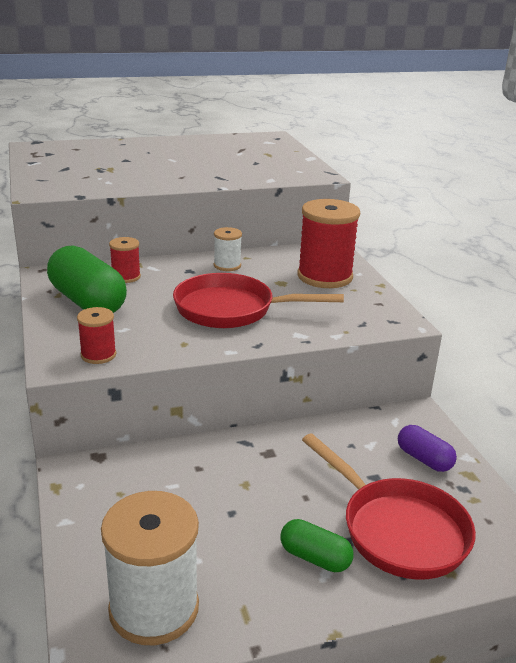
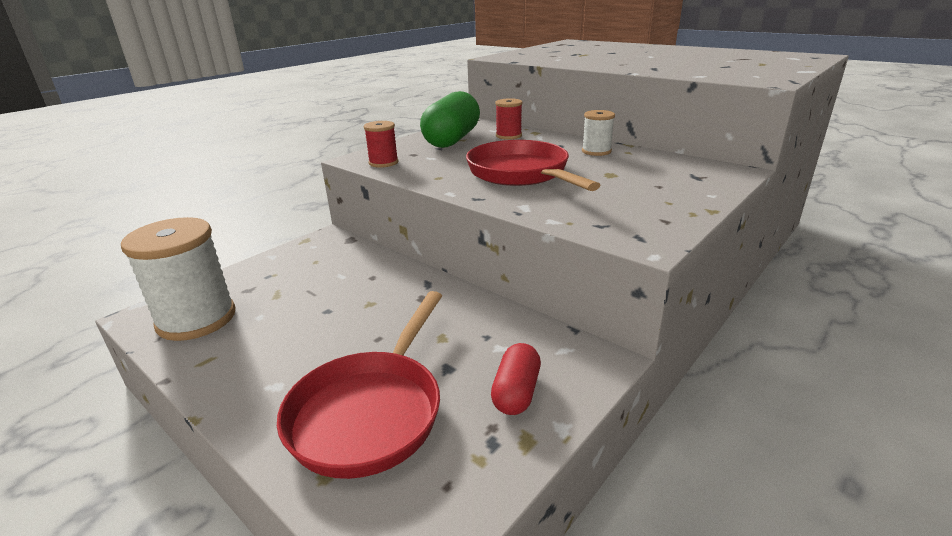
camera: 60 degrees right, 0 degrees up
(315, 558) = (293, 372): green capsule -> none
(325, 276) = (664, 184): red spool -> none
(424, 459) = (516, 392): purple capsule -> red capsule

